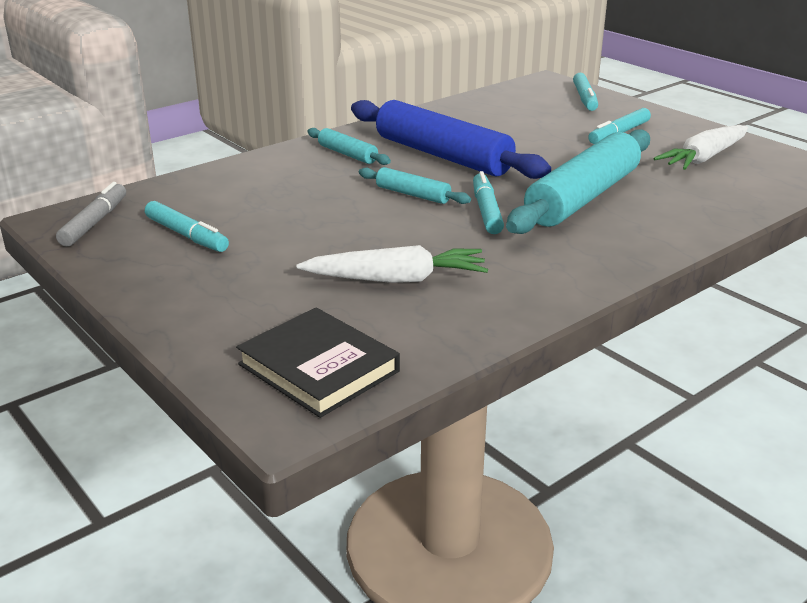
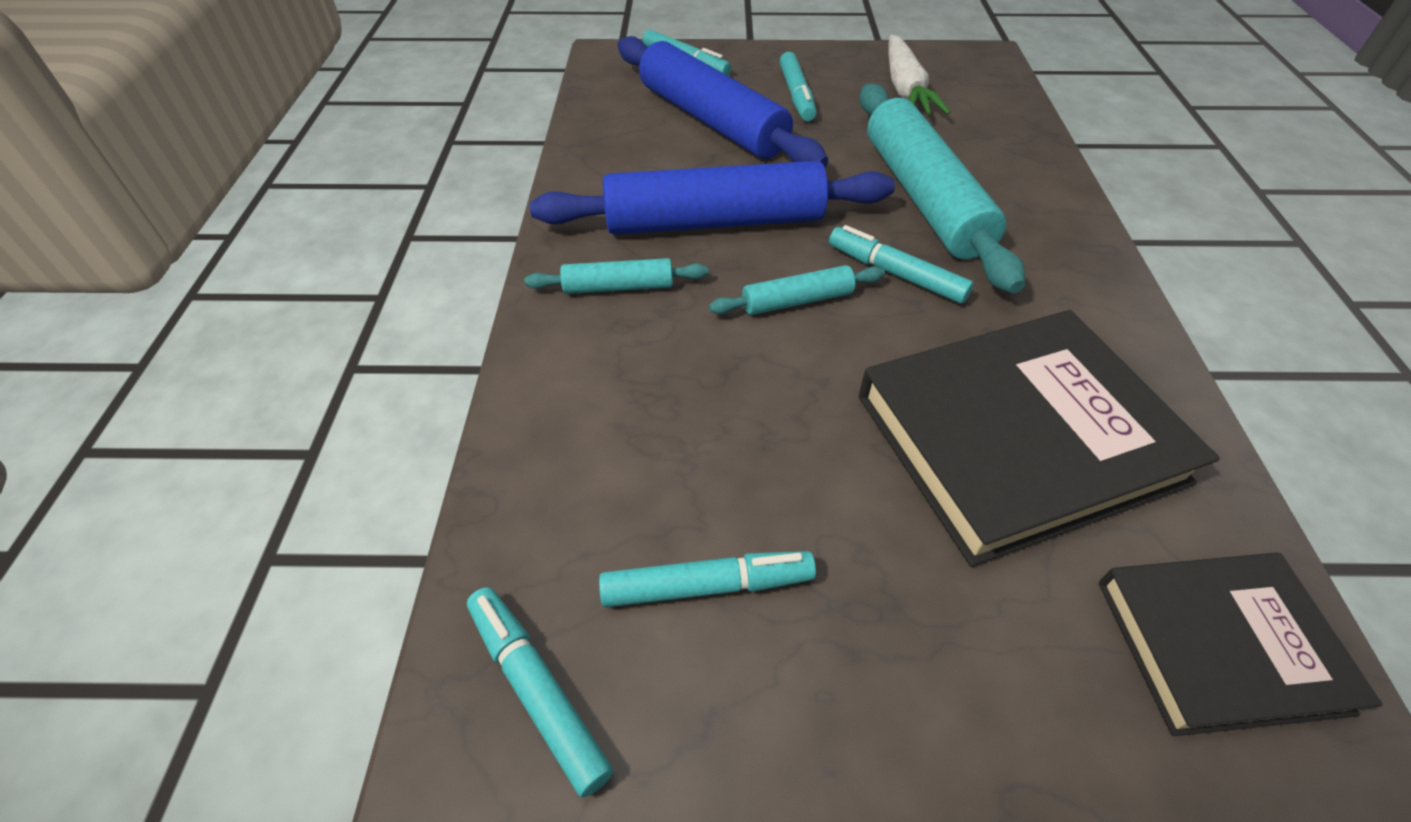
camera: 50 degrees left, 20 degrees up
(95, 222) = (538, 690): grey marker -> turquoise marker
(397, 279) = (1017, 439): white carrot -> black book
(538, 124) = (712, 121): none -> blue rolling pin

